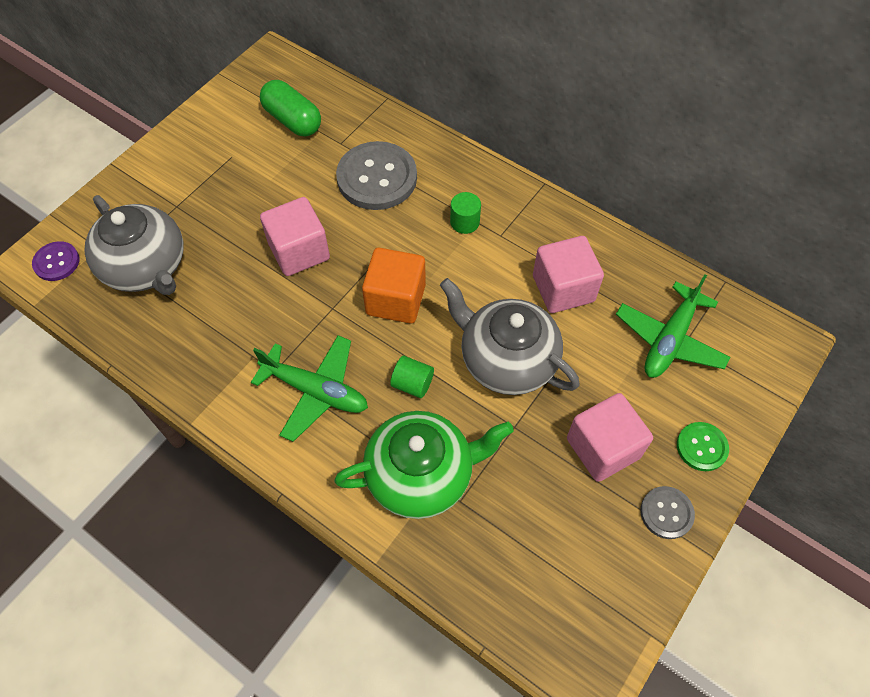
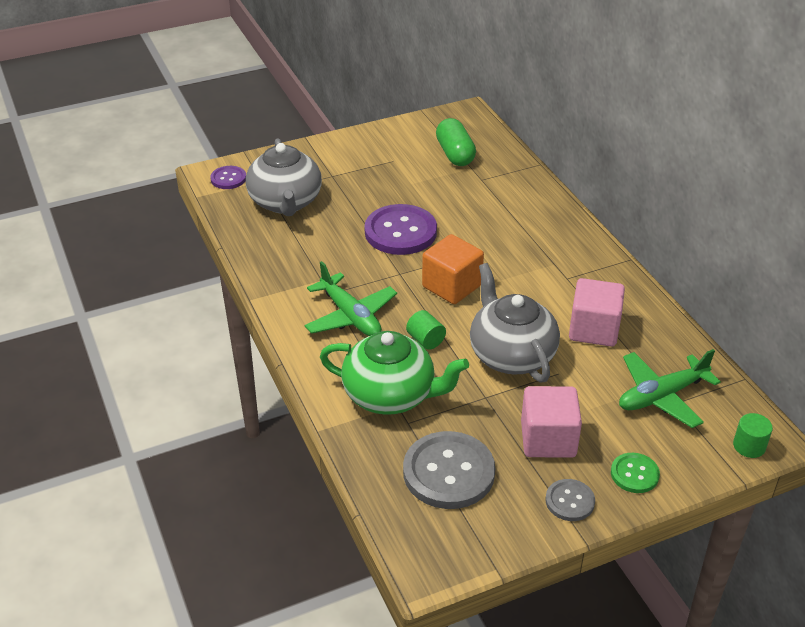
camera: 30 degrees right, 20 degrees down
(299, 251) = (400, 232): pink cube -> purple button
(377, 178) = (494, 209): grey button -> grey button (448, 472)
(464, 222) = (543, 260): green cylinder -> green cylinder (749, 446)

